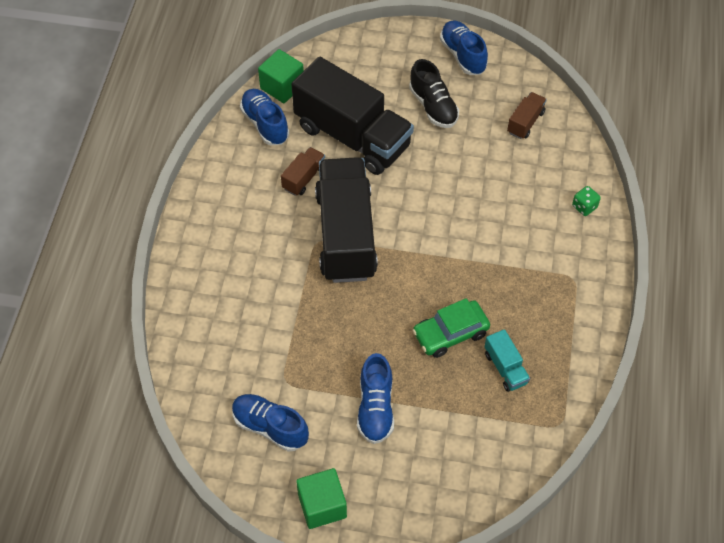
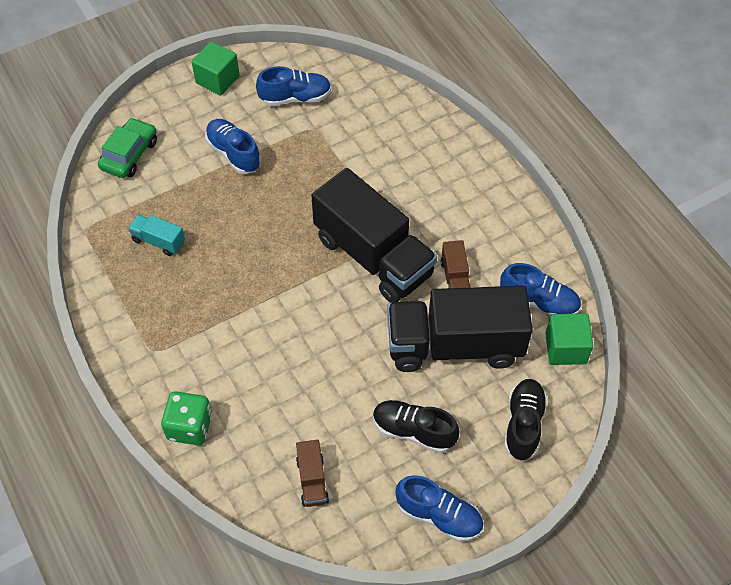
camera: 140 degrees right, 0 degrees up
(359, 66) = (523, 424): none -> black shoe
(450, 334) = (221, 238): green car -> green car (129, 154)
(584, 207) = (190, 427): green dice -> green dice, size x1.75

